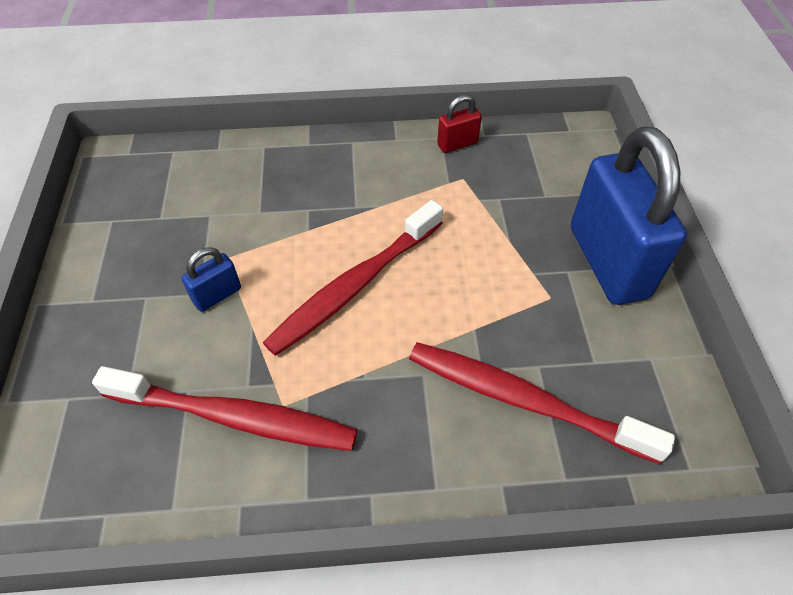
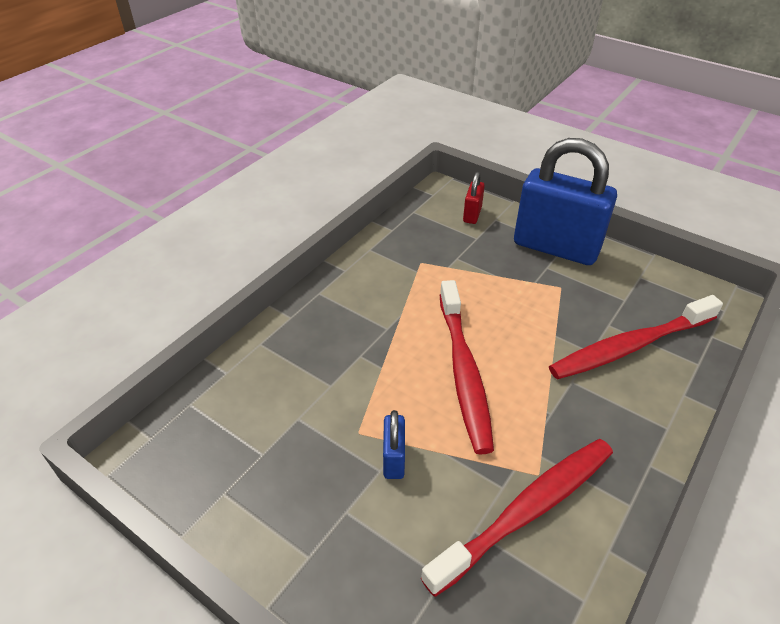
camera: 50 degrees left, 10 degrees down
(457, 144) = (386, 245): red padlock -> red padlock (472, 214)

